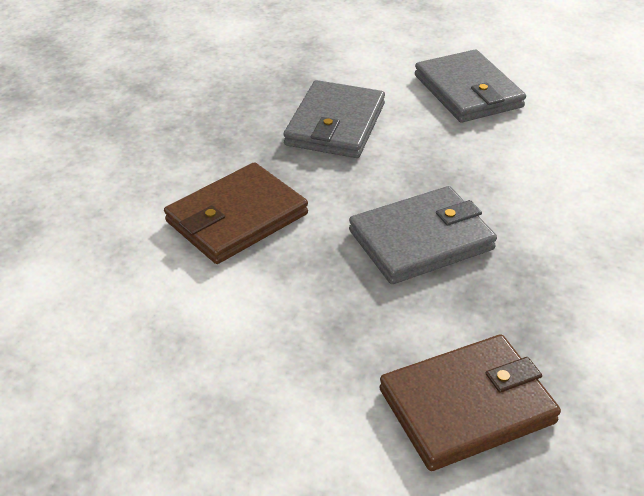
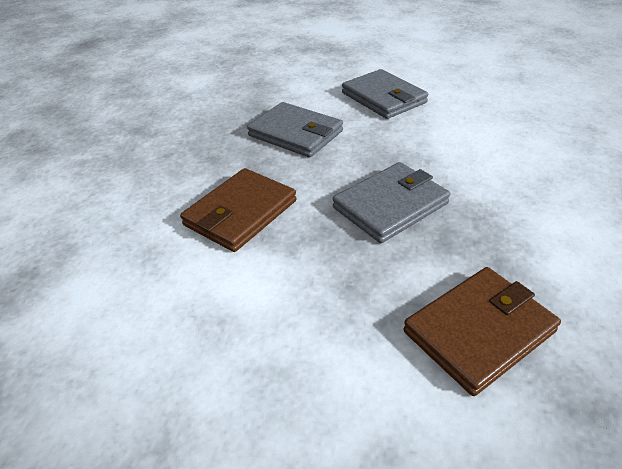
camera: 10 degrees left, 0 degrees up
(335, 124) = (296, 133): grey wallet -> grey wallet turned 60 degrees counterclockwise

